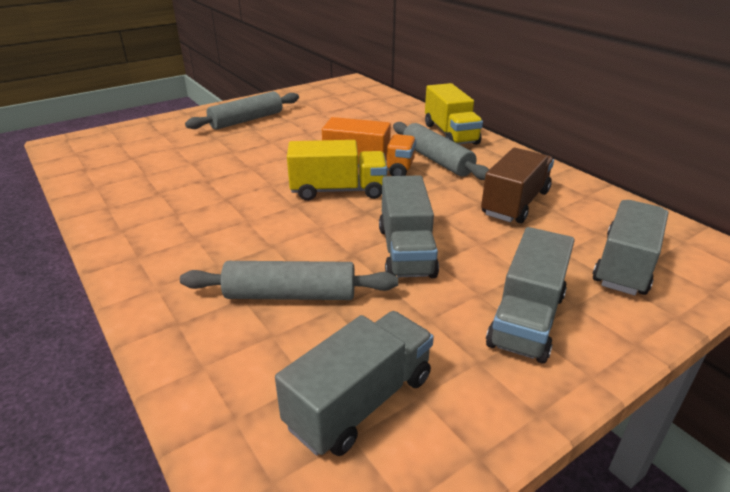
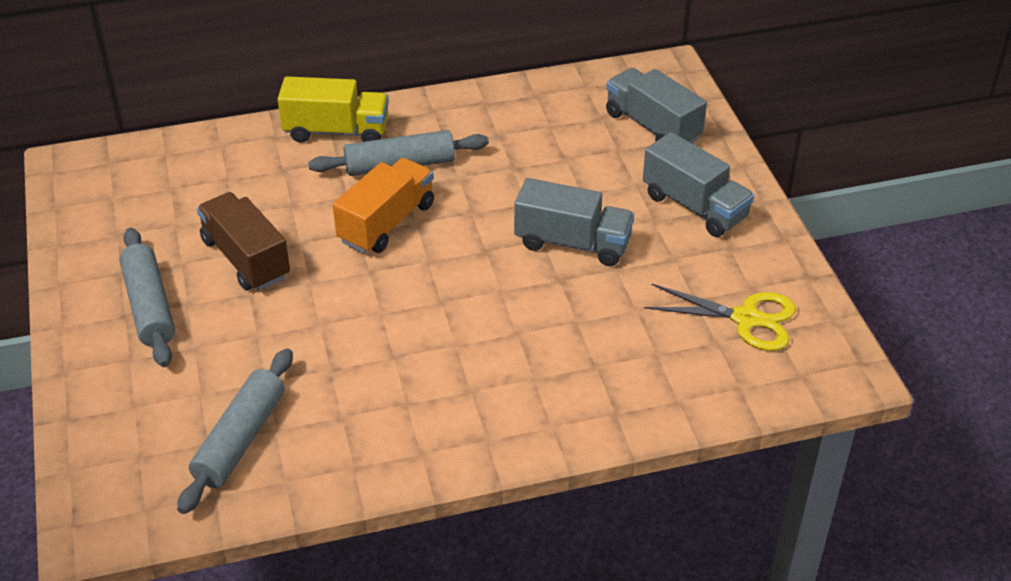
camera: 70 degrees left, 10 degrees up
(290, 295) = (606, 333): grey rolling pin -> grey rolling pin (240, 439)
(338, 191) = (428, 260): yellow truck -> none
(360, 401) = (746, 319): grey truck -> yellow scissors
(515, 203) = (525, 145): brown truck -> brown truck (246, 259)

